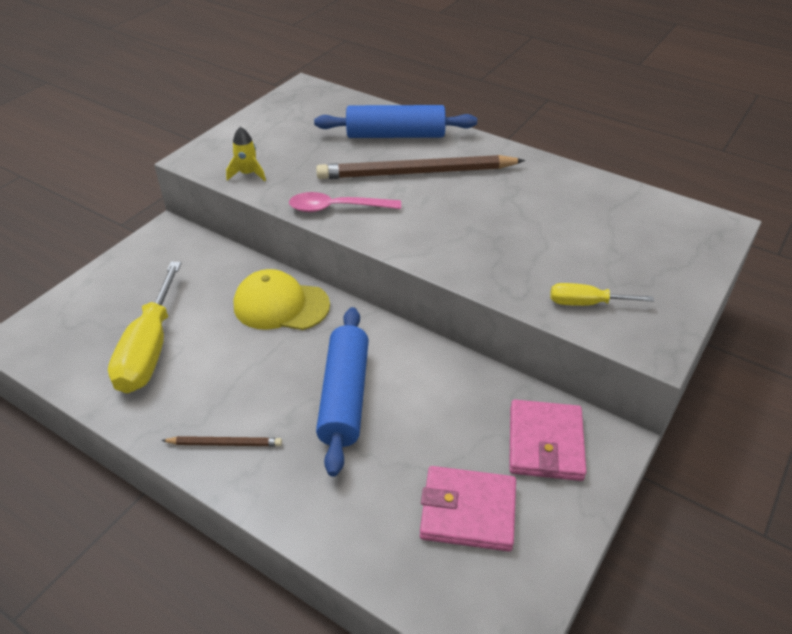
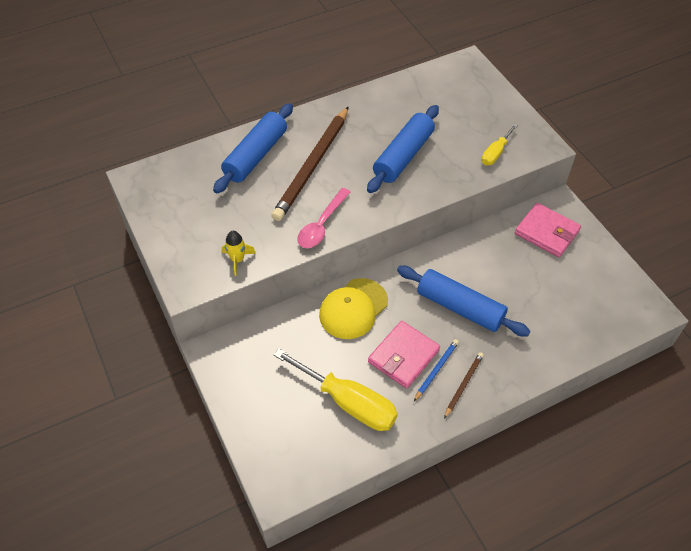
camera: 60 degrees left, 10 degrees up
(234, 408) = (436, 370): none -> blue pencil
(468, 511) = (573, 288): pink wallet -> pink wallet (403, 356)
(496, 229) = (403, 156): none -> blue rolling pin

